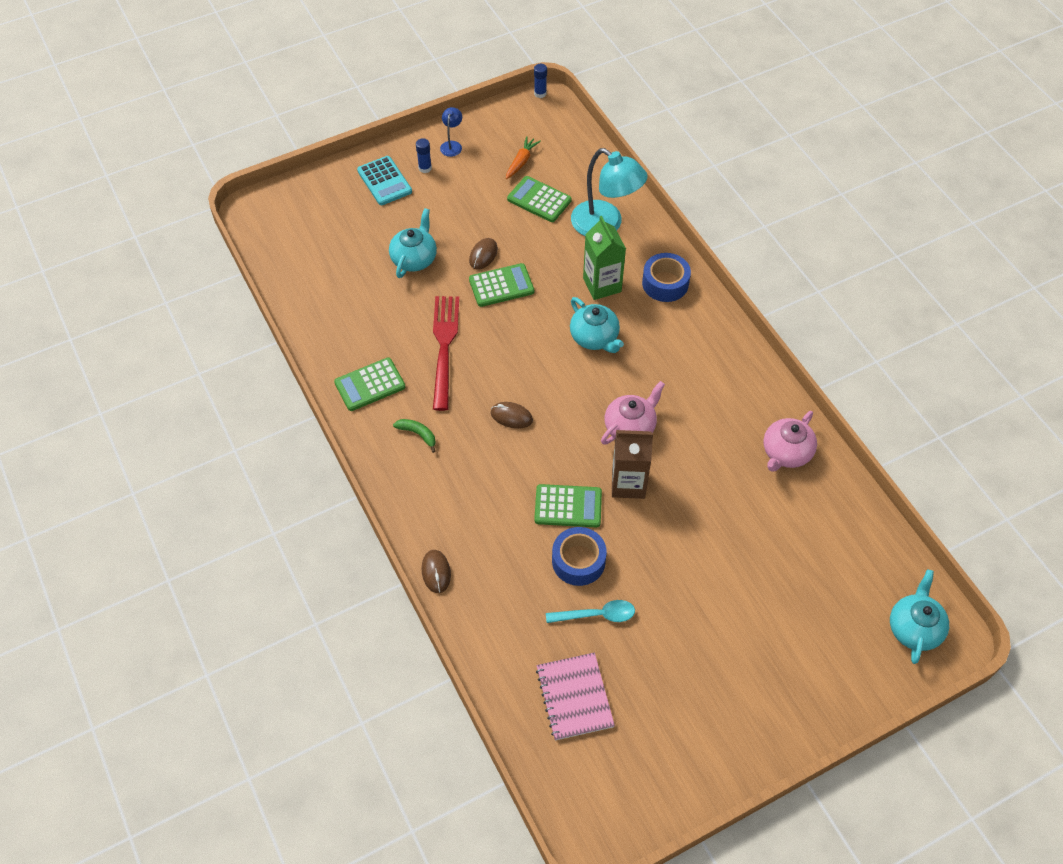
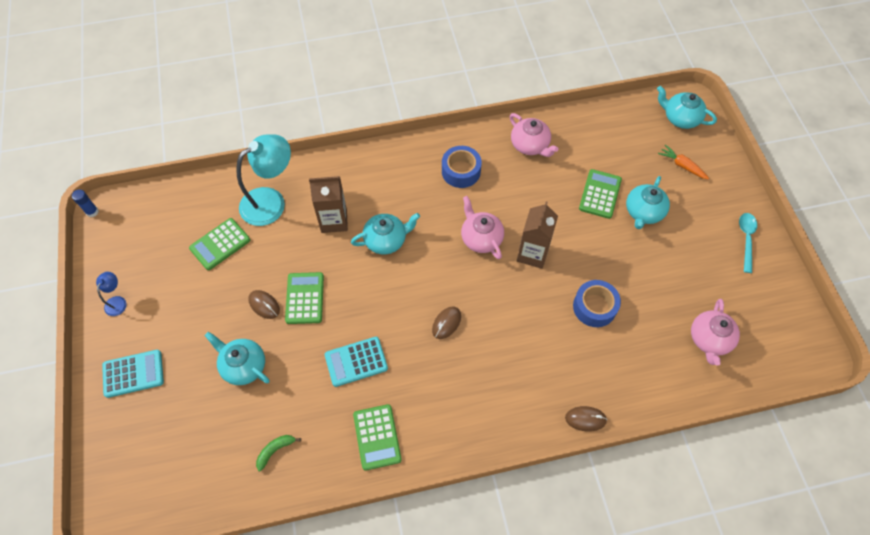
camera: 75 degrees left, 5 degrees up
(418, 434) = (443, 405): green banana -> green banana (275, 450)
(425, 168) = (135, 332): blue glue stick -> none
(444, 347) = (356, 361): red fork -> turquoise calculator
(452, 145) = (117, 301): blue lamp -> blue lamp turned 75 degrees clockwise
(521, 162) = (168, 248): orange carrot -> orange carrot (682, 166)
(568, 506) = (544, 302): green calculator -> green calculator (600, 194)
(574, 697) = (709, 339): pink notebook -> pink teapot
(596, 615) = (643, 306): turquoise spoon -> turquoise spoon (746, 239)
(602, 285) = (334, 221): green carton -> brown carton
(665, 283) = (349, 176): blue tape -> blue tape (461, 171)
(735, 599) = (643, 212): none -> turquoise teapot

